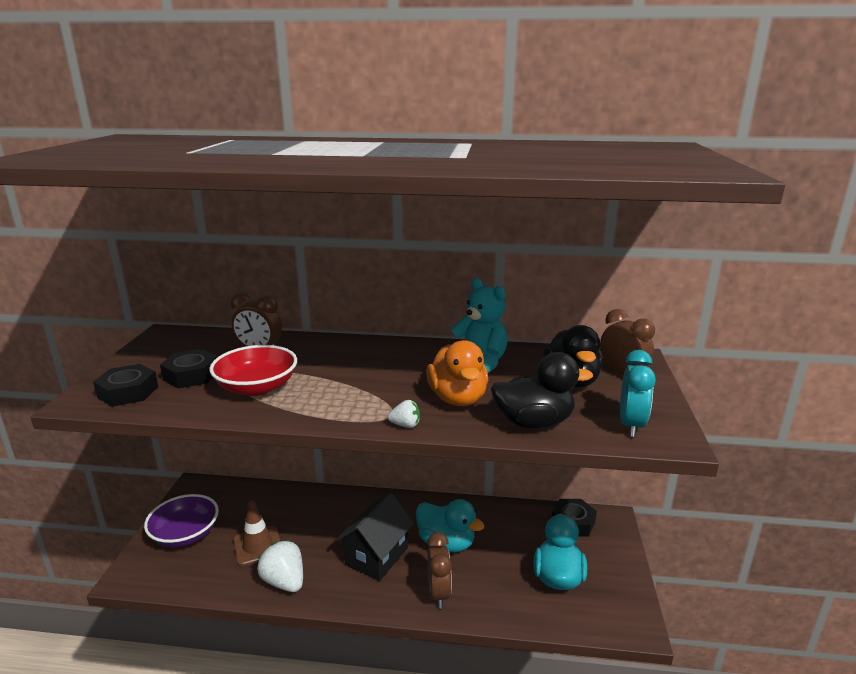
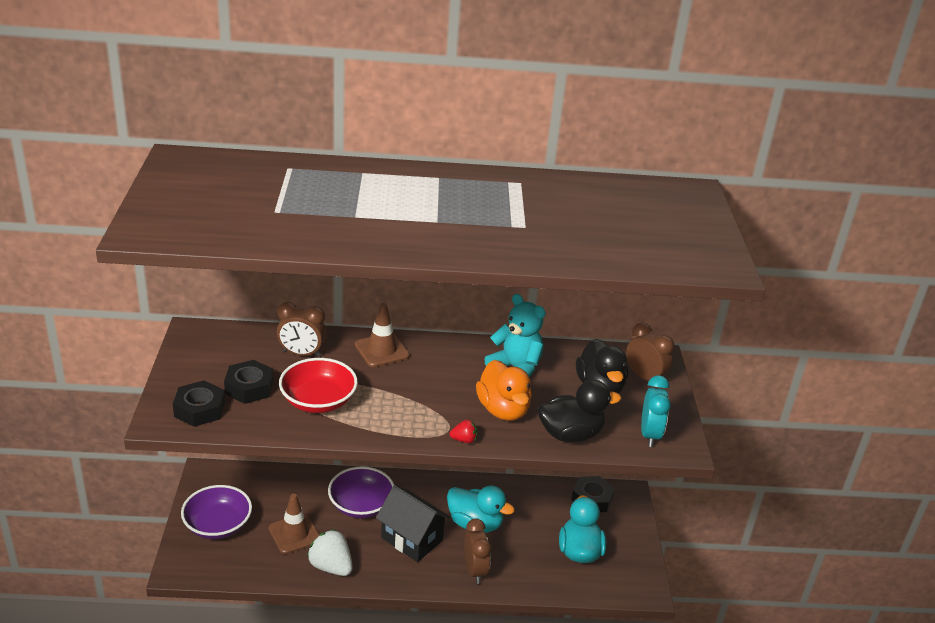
camera: 10 degrees left, 10 degrees up
(333, 520) = (361, 505): none -> purple bowl
(342, 349) = (382, 350): none -> brown traffic cone
(376, 556) = (412, 539): black house -> black house turned 75 degrees counterclockwise
(405, 425) = (464, 440): white strawberry -> red strawberry

